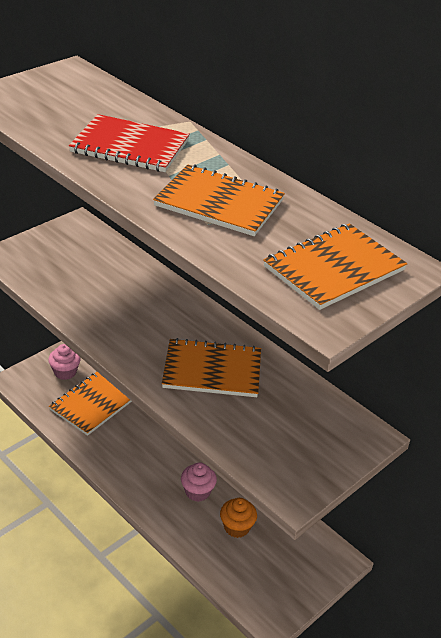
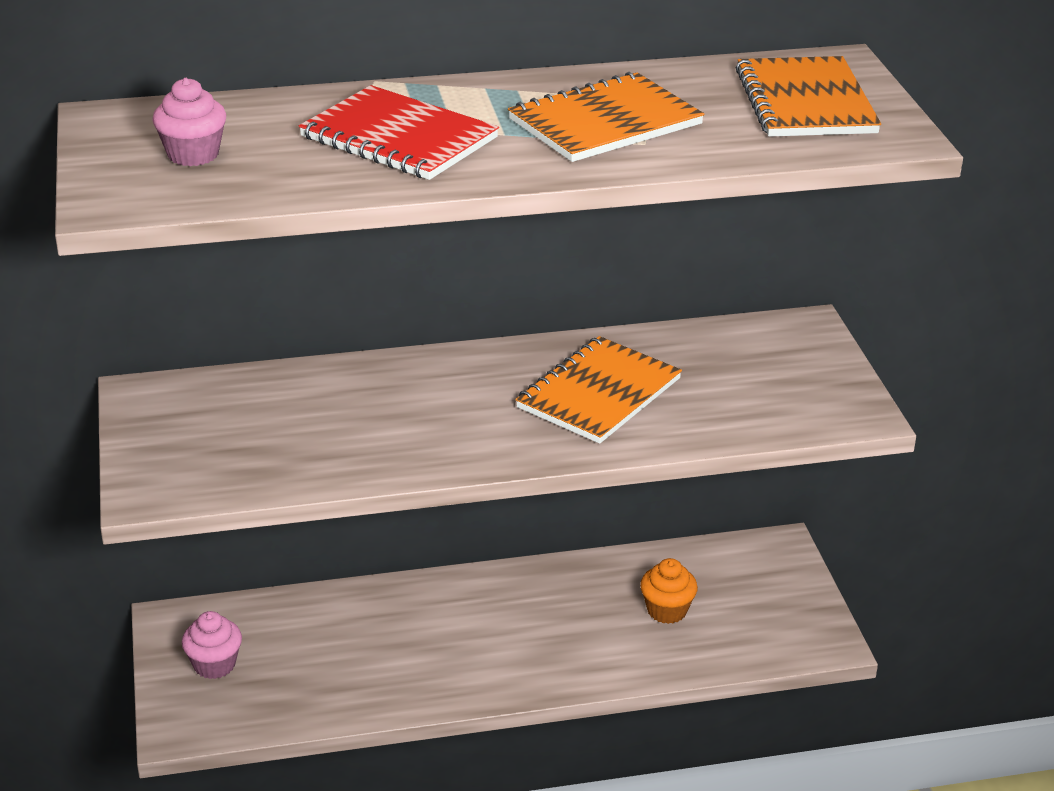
camera: 55 degrees left, 5 degrees down
(95, 403) = (315, 656): orange notebook -> none
(130, 146) = (399, 137): red notebook -> red notebook turned 75 degrees clockwise
(197, 492) = (578, 621): pink cupcake -> pink cupcake (193, 154)

